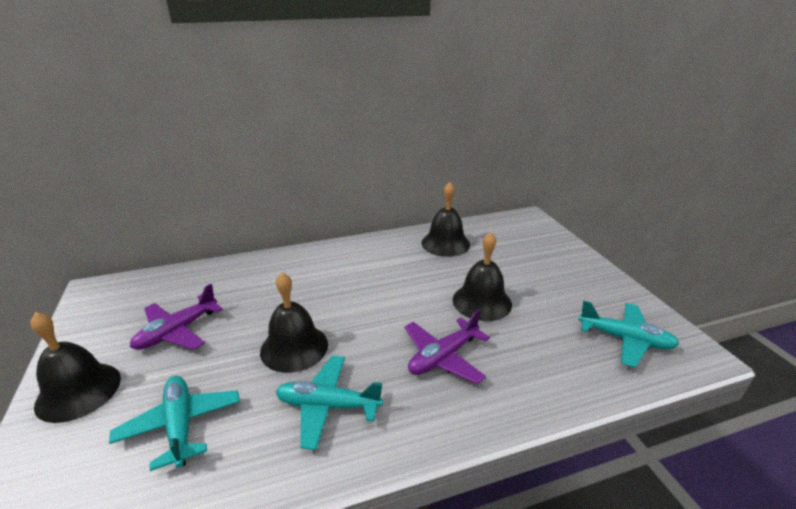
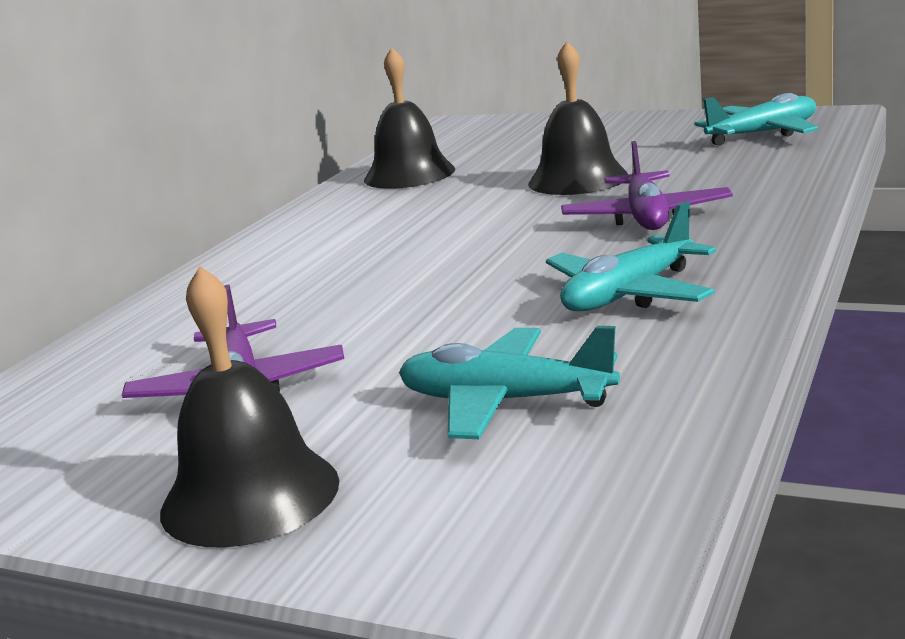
camera: 45 degrees left, 10 degrees down
(294, 347) = (463, 301): black bell -> none

